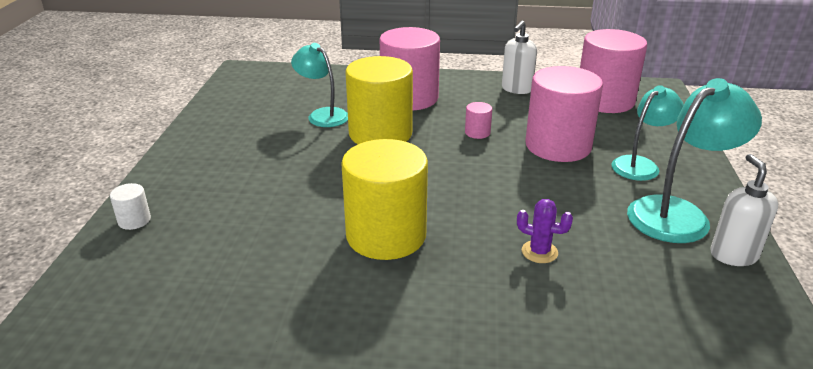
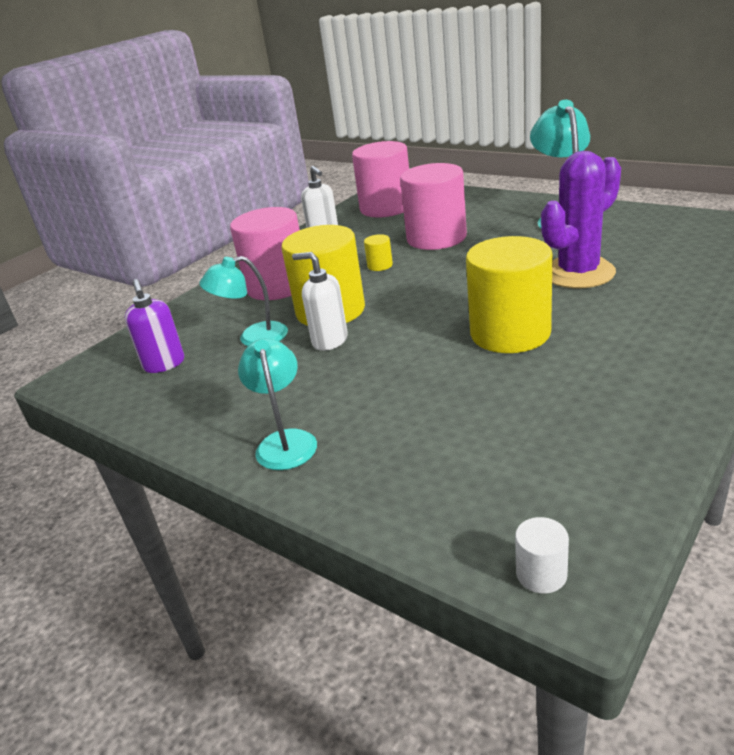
camera: 55 degrees left, 0 degrees up
(134, 220) = (359, 492): white cylinder -> white cylinder (541, 574)
(272, 95) = (164, 364): none -> purple soap dispenser
(477, 133) = (380, 265): pink cylinder -> yellow cylinder
(539, 252) = (578, 273): purple cactus -> purple cactus, size x2.28
(640, 165) = (492, 216): turquoise lamp -> turquoise lamp (285, 441)
(733, 255) = (622, 213): white soap dispenser -> white soap dispenser (329, 341)

